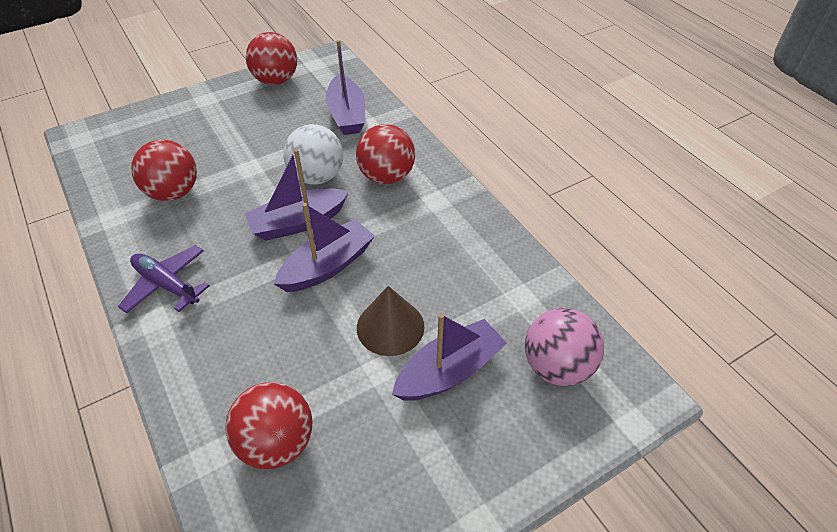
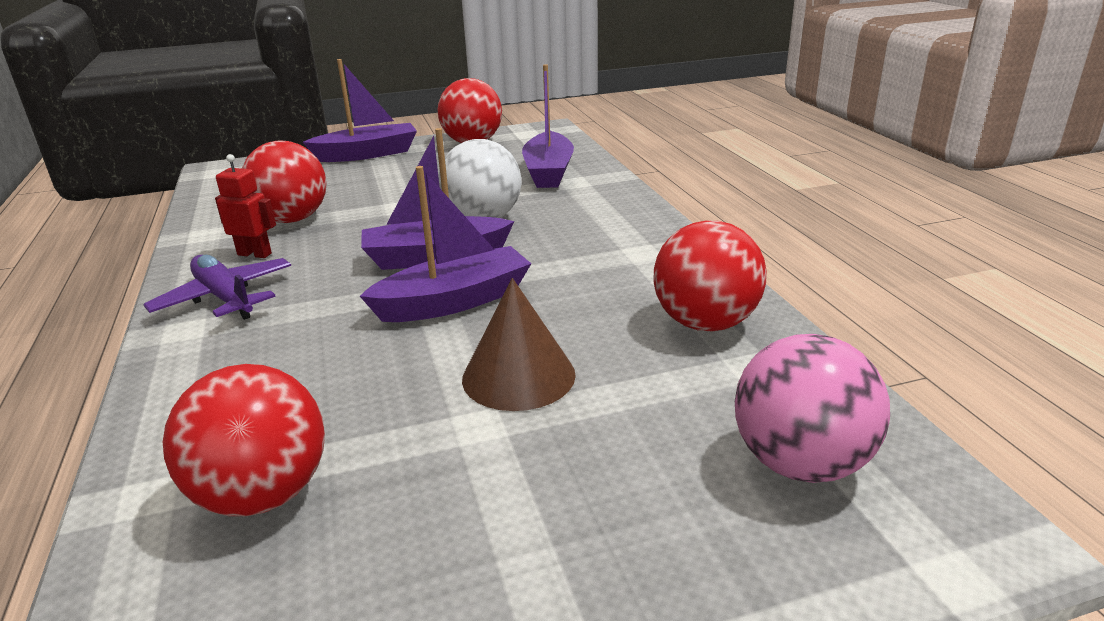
camera: 15 degrees right, 20 degrees down
(164, 236) = (255, 254): none -> red robot
(386, 176) = (579, 226): red ball -> red ball (705, 323)
(449, 371) = (596, 443): purple boat -> purple boat (367, 154)

